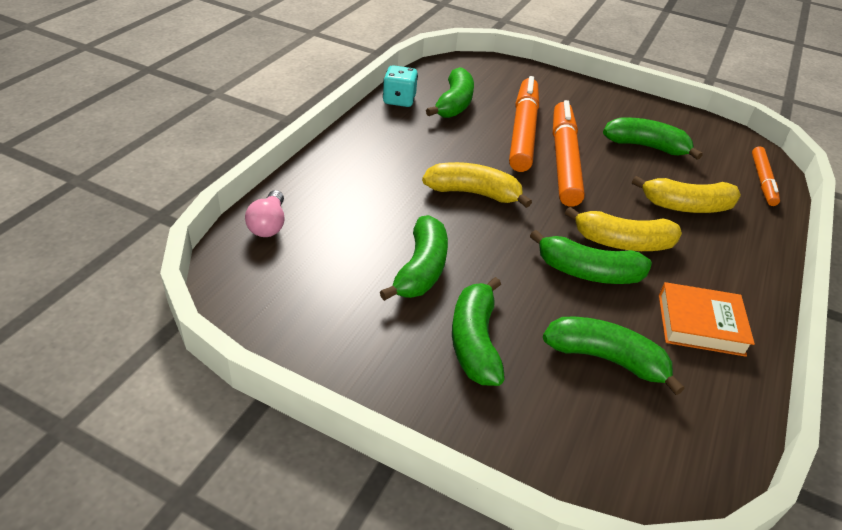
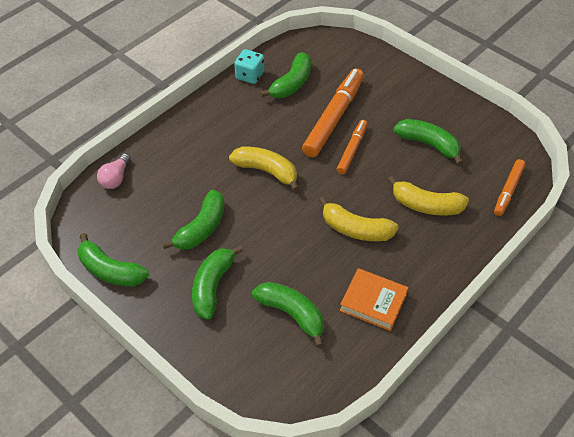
camera: 20 degrees right, 10 degrees up
(564, 160) = (352, 150): orange marker -> orange marker, size x0.57
(588, 272) = (316, 249): green banana -> green banana (110, 271)

